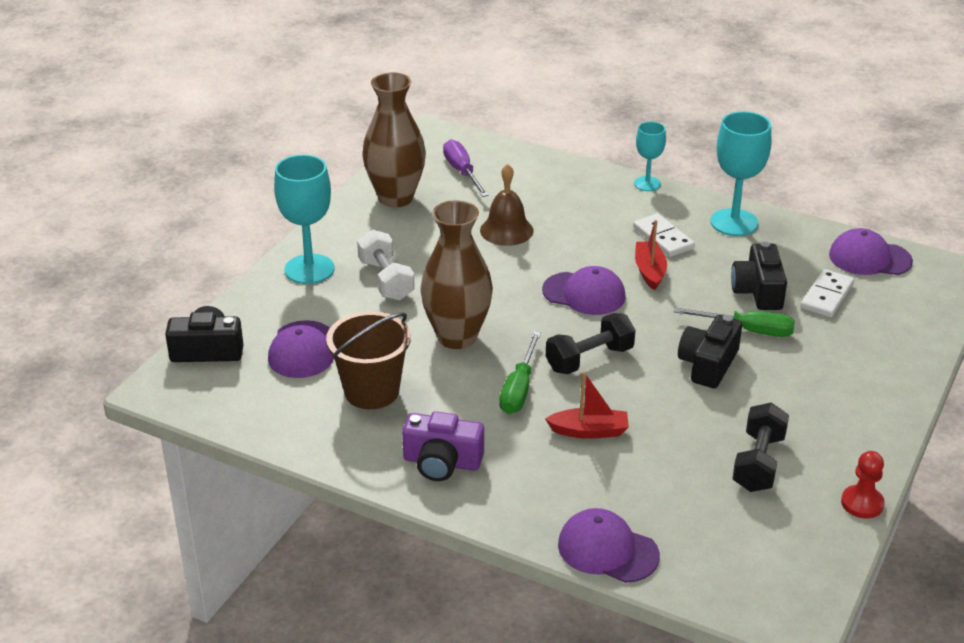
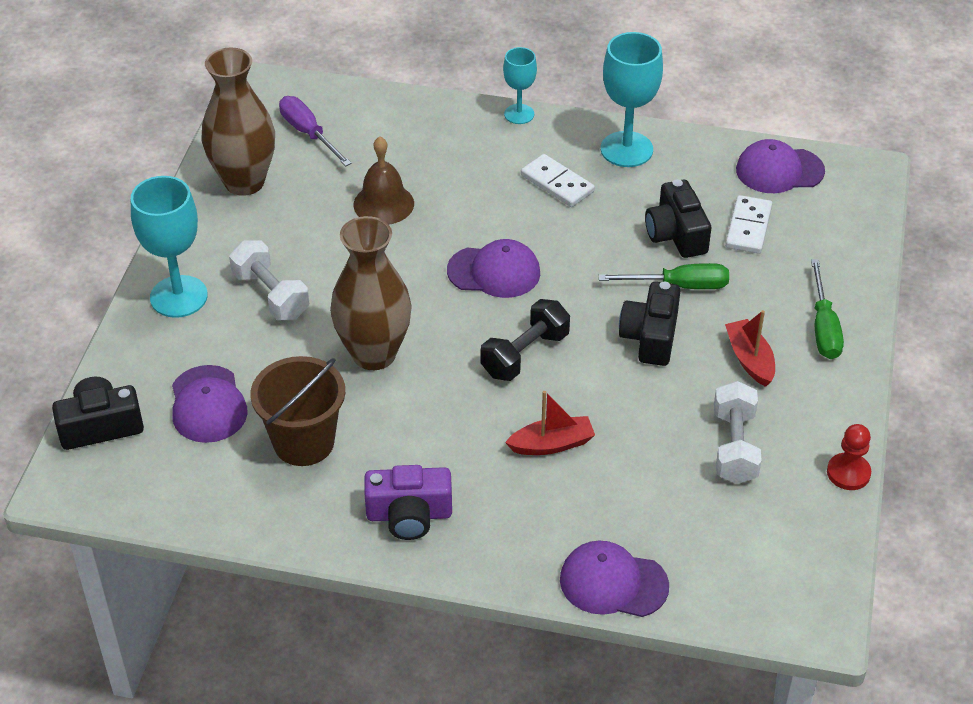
camera: 15 degrees left, 10 degrees up
(519, 389) = (462, 407): green screwdriver -> green screwdriver (823, 327)
(649, 271) = (555, 229): red boat -> red boat (750, 359)
(758, 463) = (734, 447): black dumbbell -> white dumbbell

